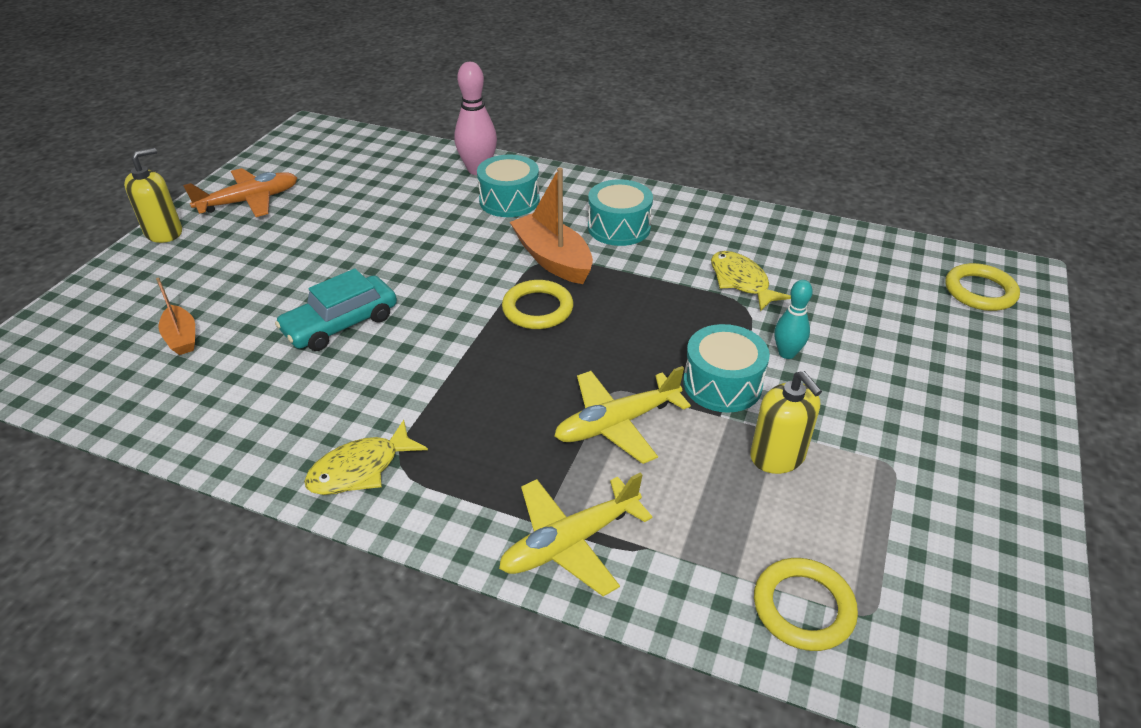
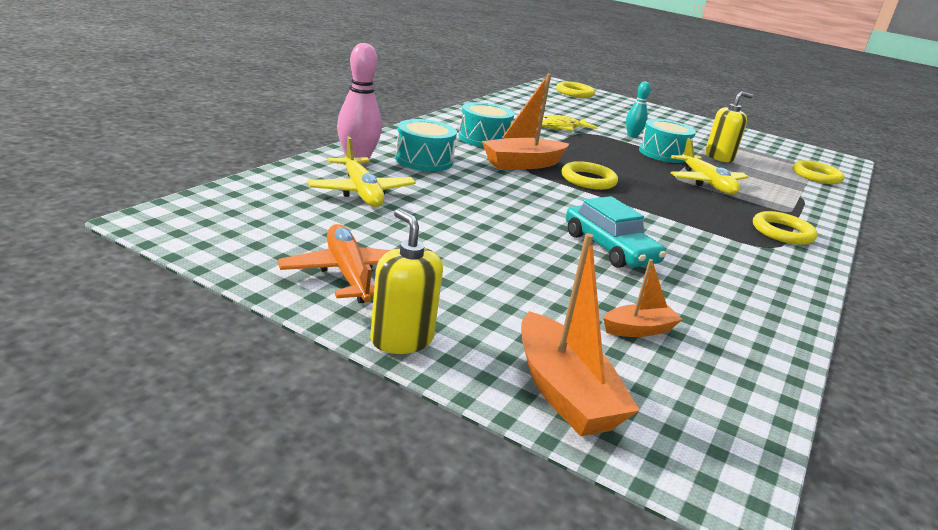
camera: 85 degrees left, 15 degrees down
(97, 300) = (564, 392): none -> orange boat
(360, 469) = (782, 260): yellow fish -> none
(458, 487) = (782, 232): none -> yellow ring
(570, 542) = (808, 211): yellow plane -> yellow plane (361, 192)

